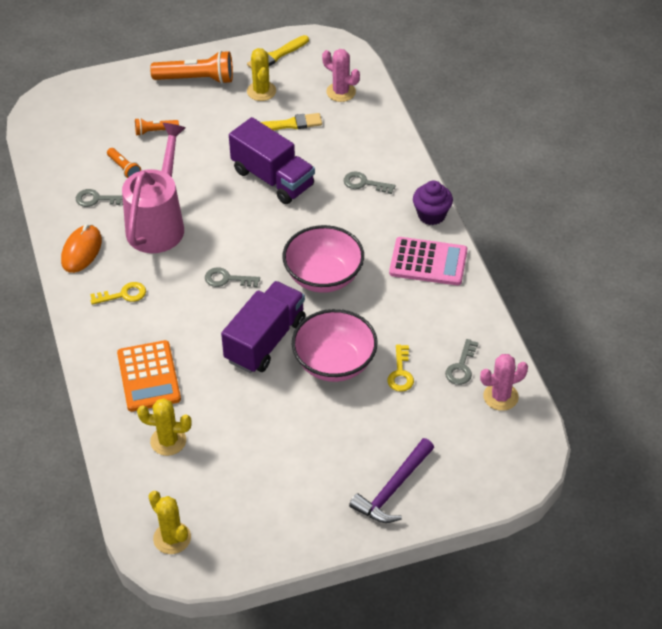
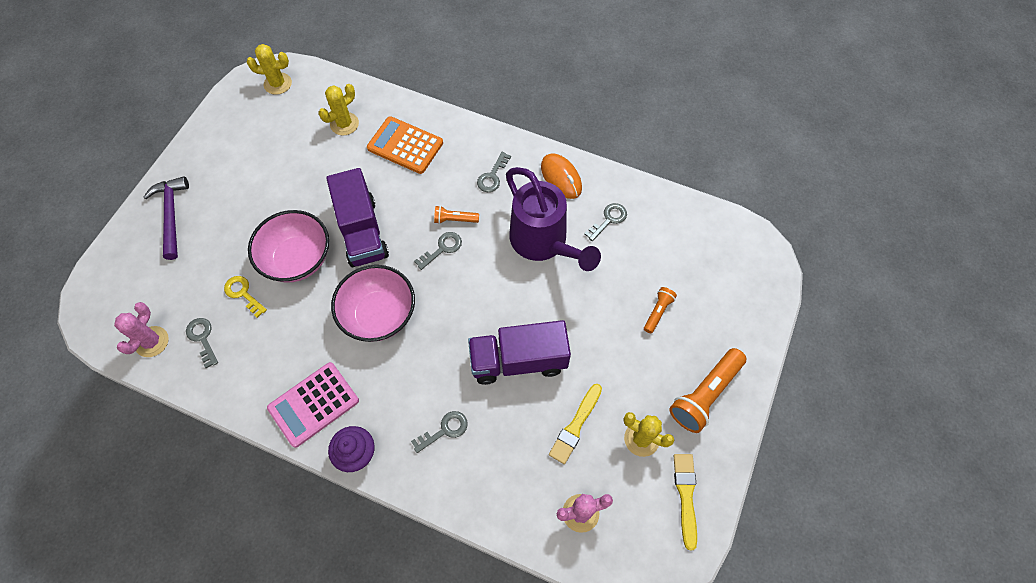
camera: 130 degrees right, 15 degrees up
(123, 295) = (492, 176): yellow key -> grey key
(124, 168) = (629, 260): orange flashlight -> orange flashlight (455, 219)
(158, 223) = (543, 243): pink watering can -> purple watering can

